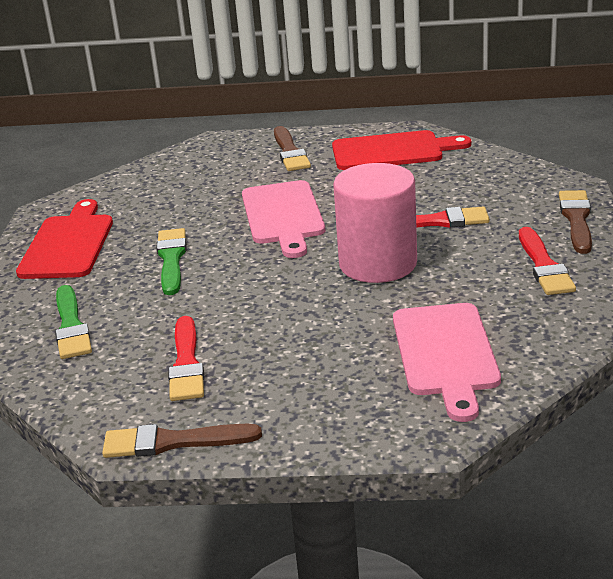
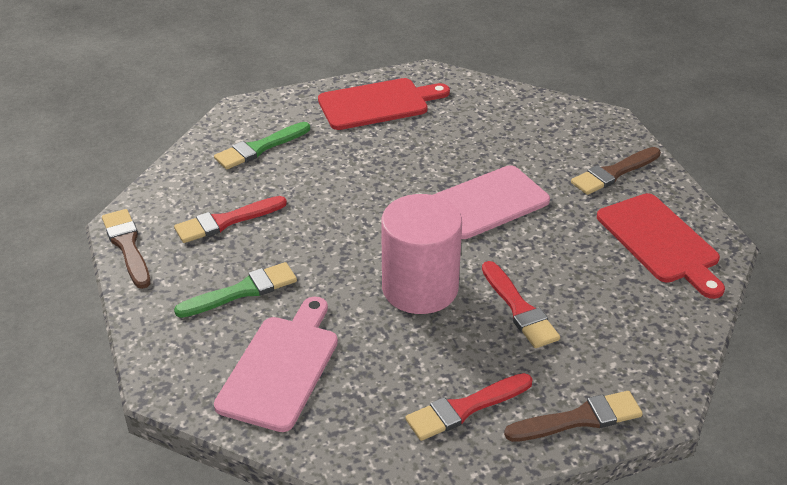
camera: 65 degrees right, 10 degrees up
(171, 259) = (376, 164): green brush -> green brush (242, 291)
(445, 354) = (281, 367): pink cutting board -> pink cutting board turned 135 degrees clockwise

